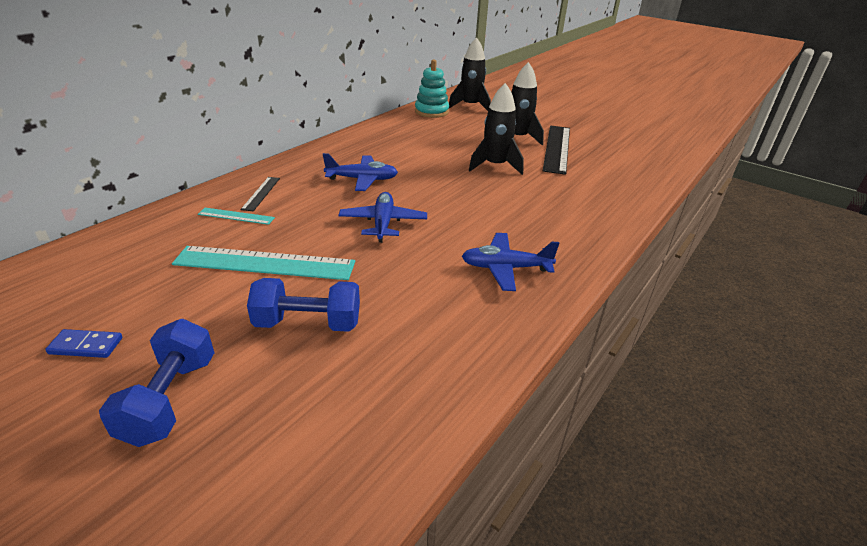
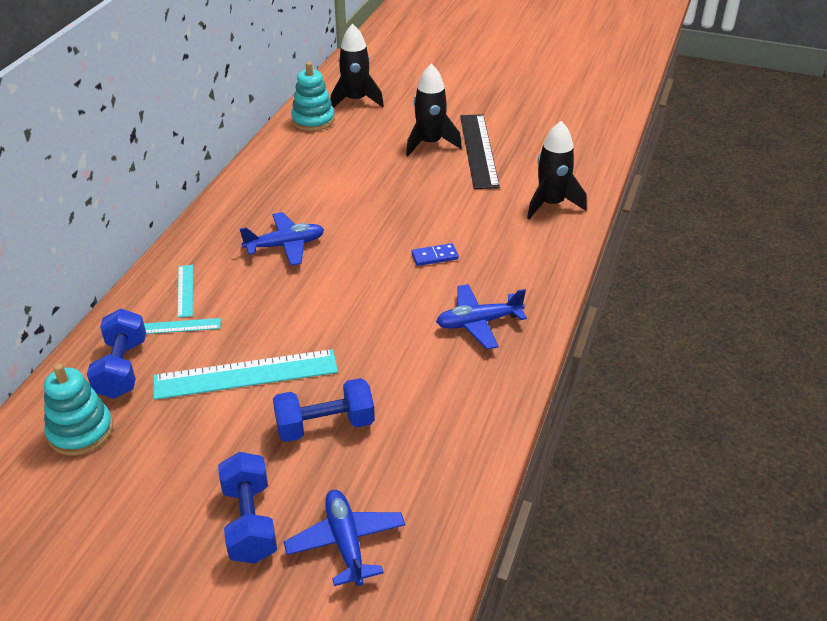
camera: 15 degrees left, 5 degrees up
(86, 346) = (137, 499): blue domino -> blue domino (434, 256)
(91, 275) = (80, 431): none -> turquoise stacking toy
(166, 236) = (122, 368): none -> blue dumbbell
(261, 193) = (185, 290): black ruler -> turquoise ruler
(383, 223) = (337, 298): blue plane -> blue plane (346, 542)
(495, 166) = (420, 192): black rocket -> black rocket (551, 204)

